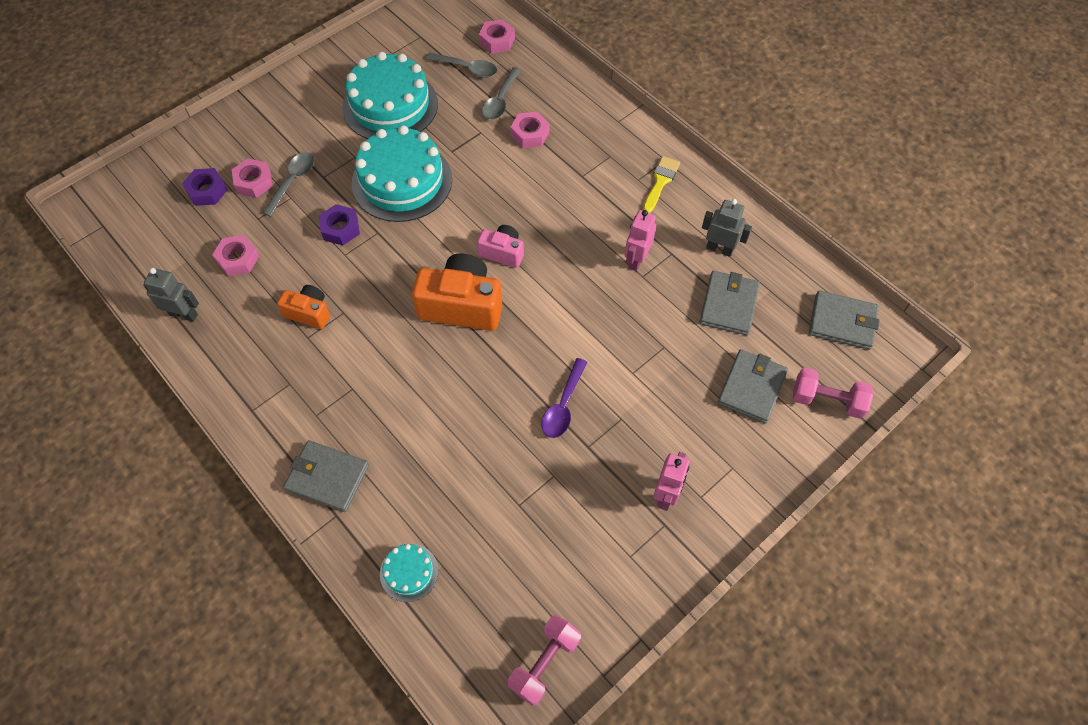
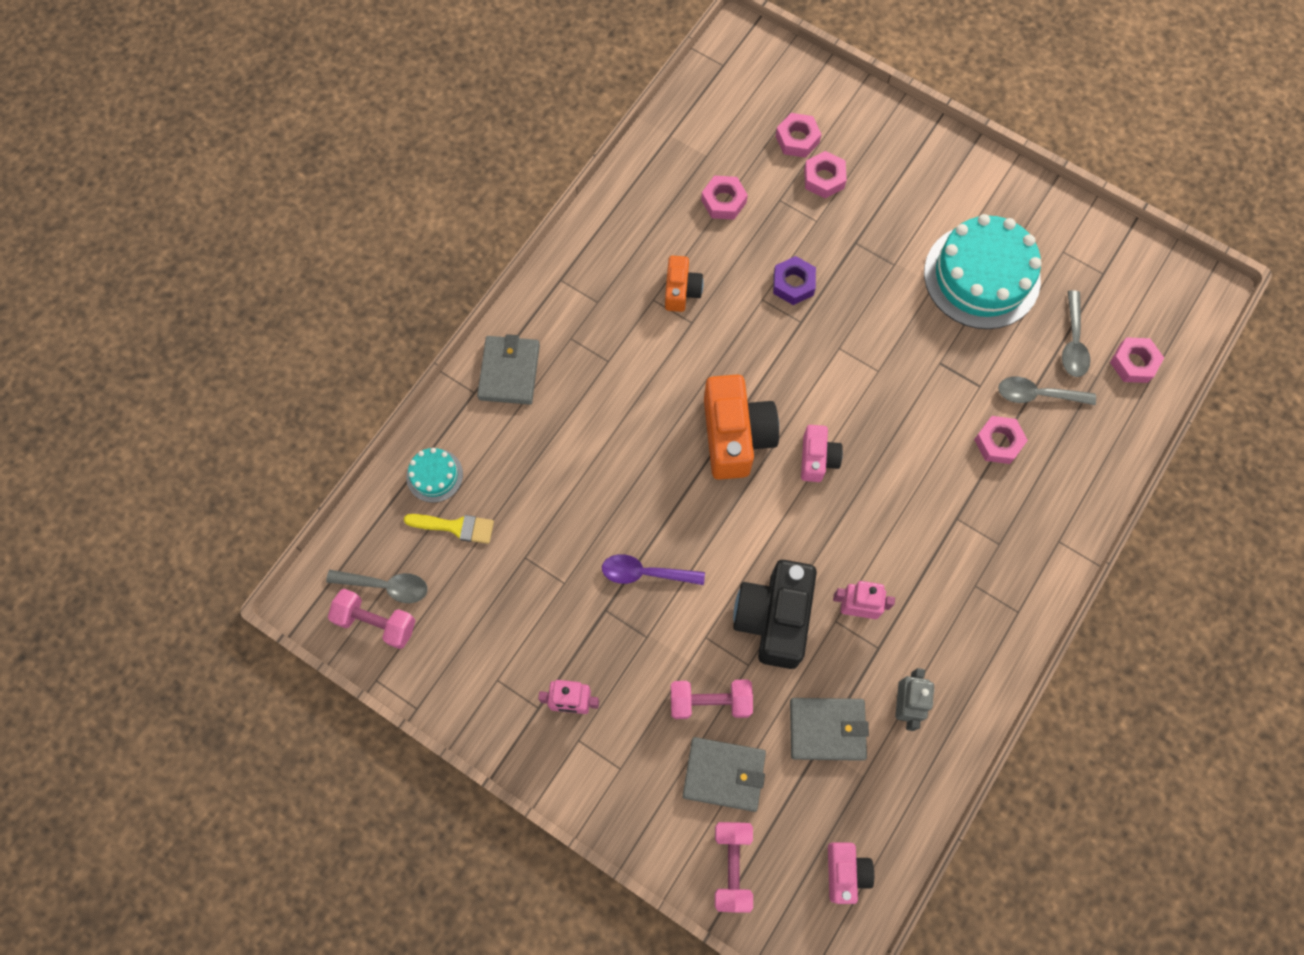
camera: 75 degrees right, 10 degrees up
(184, 314) = (645, 179): grey robot -> none
(207, 191) = (797, 139): purple nut -> pink nut
(293, 182) = (838, 215): grey spoon -> grey spoon (386, 586)
(402, 181) = (878, 324): turquoise cake -> none
(629, 318) = (774, 618): none -> black camera
(660, 182) = (981, 613): yellow brush -> yellow brush (455, 527)
(688, 383) = (710, 701): none -> pink dumbbell
(842, 322) = (845, 872): grey wallet -> pink camera

